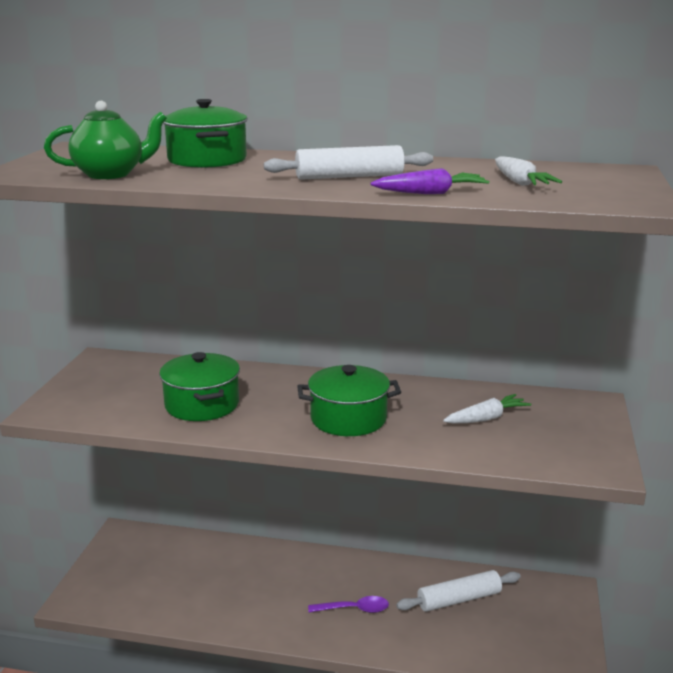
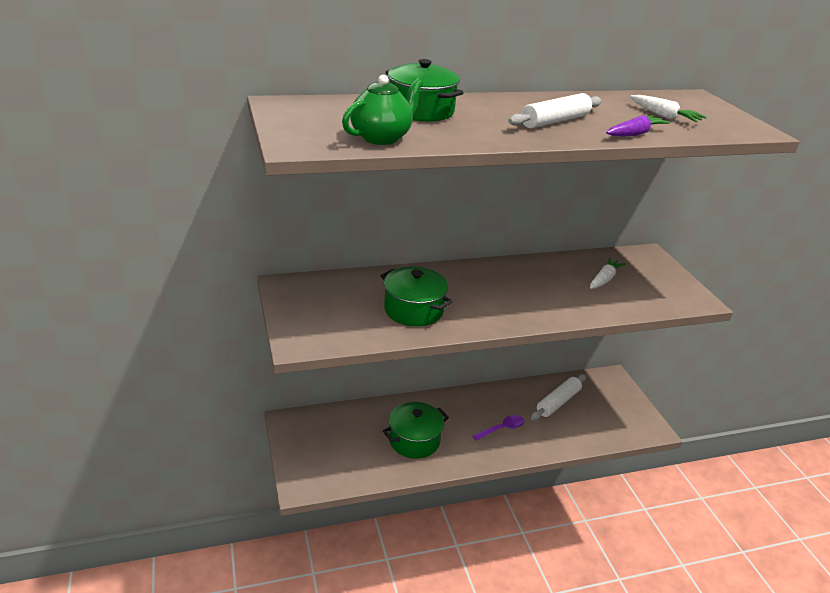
camera: 30 degrees left, 10 degrees up
(348, 419) = (524, 299): green pot -> green pot (414, 440)

